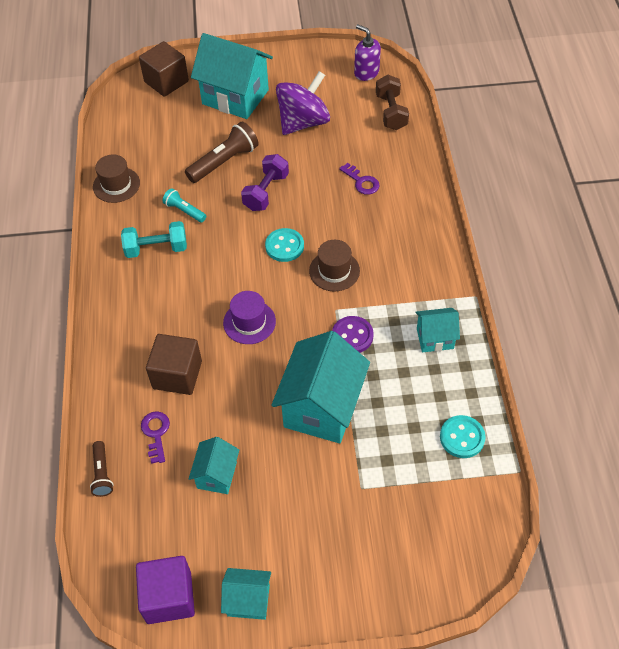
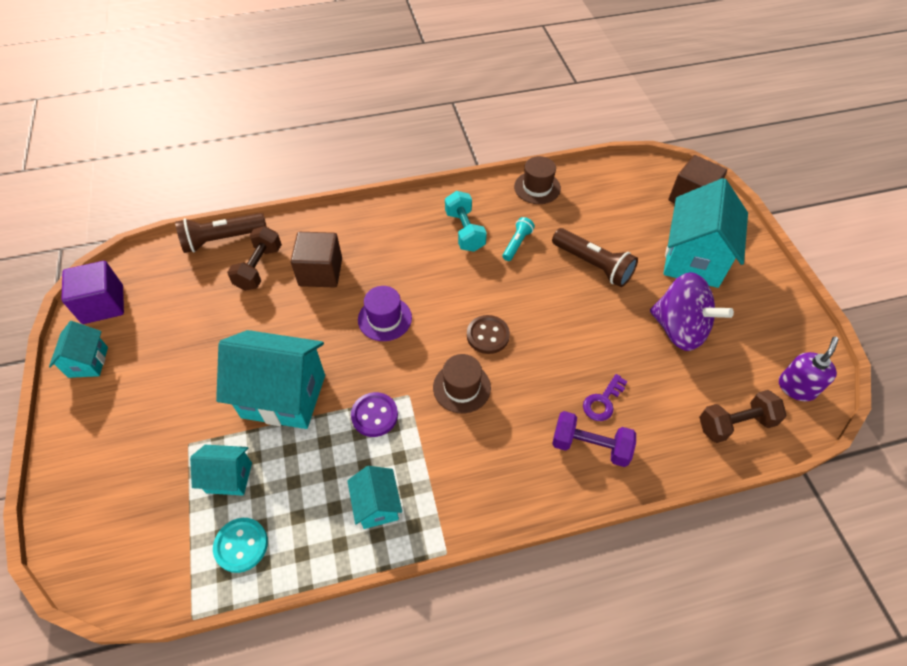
camera: 80 degrees right, 0 degrees up
(102, 473) = (222, 239): brown flashlight -> brown flashlight, size x1.74
(156, 433) = (259, 268): purple key -> brown dumbbell
(217, 475) = (214, 319): turquoise house -> turquoise house (229, 477)
(266, 192) = (560, 308): purple dumbbell -> purple dumbbell (590, 446)
(284, 246) = (488, 335): turquoise button -> brown button

